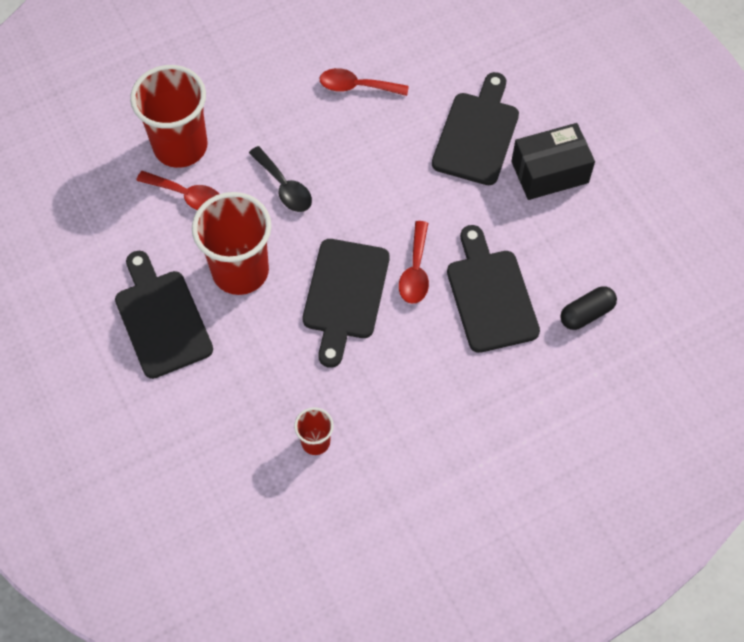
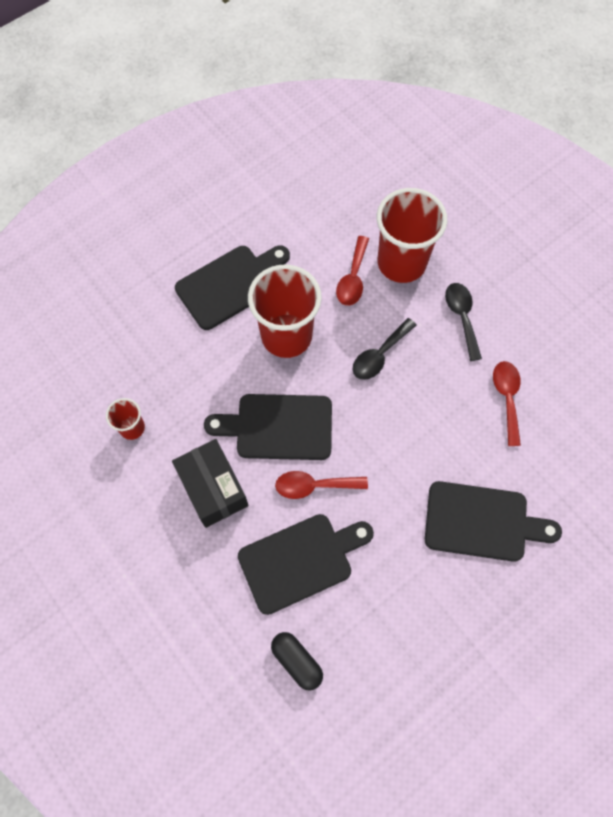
camera: 80 degrees right, 5 degrees up
(259, 105) = (462, 317): none -> black spoon
(549, 172) = (455, 603): black box -> black box (213, 488)

